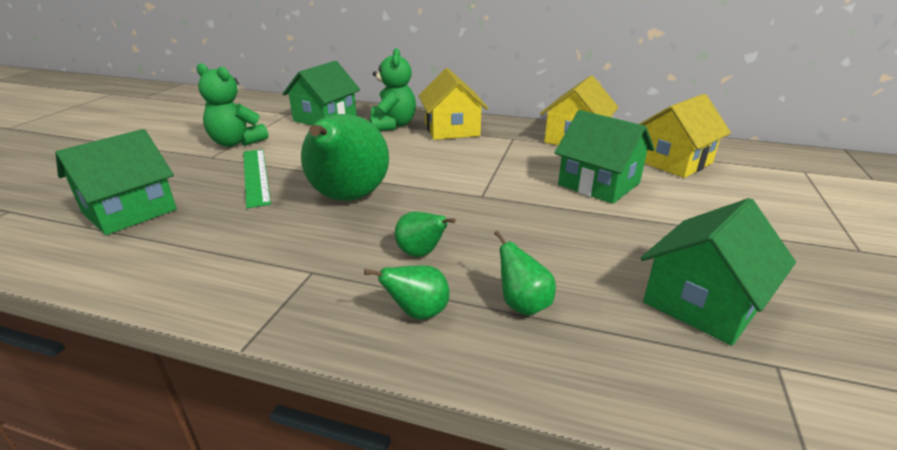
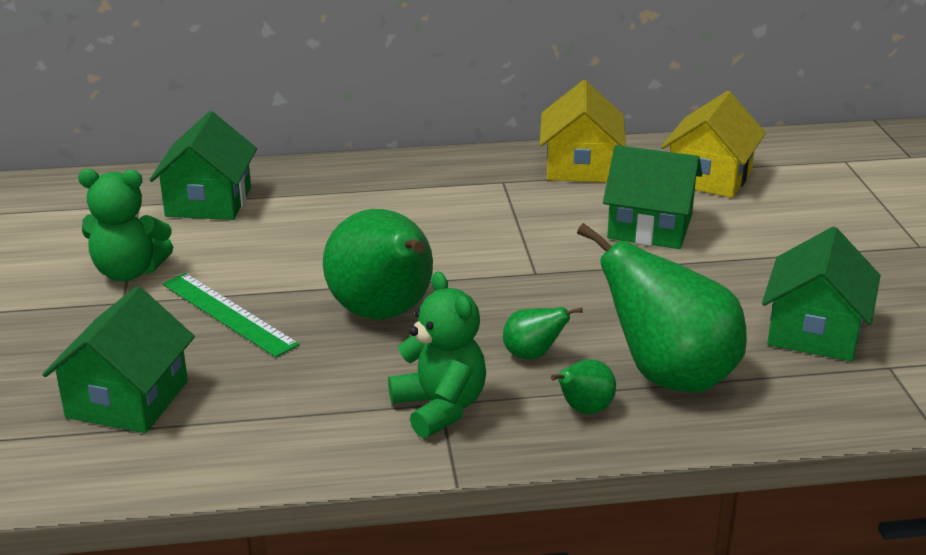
camera: 25 degrees left, 0 degrees up
(392, 125) = (323, 194): green teddy bear -> green teddy bear (440, 408)
(451, 129) = (411, 183): yellow house -> none
(522, 305) = (669, 376): green pear -> green pear, size x2.24

